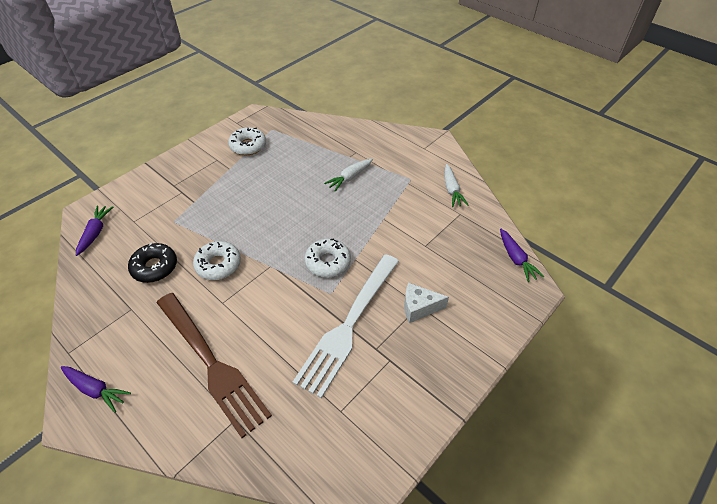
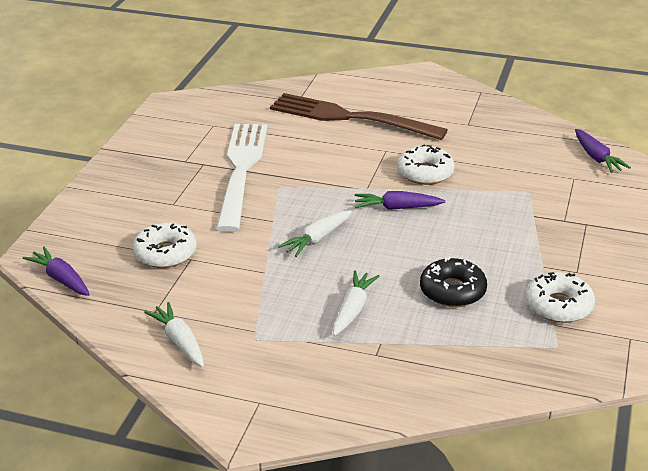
camera: 155 degrees right, 15 degrees down
(95, 389) = (427, 84): purple carrot -> purple carrot (397, 208)
(155, 267) = (489, 153): black donut -> black donut (452, 291)
(328, 262) = (303, 209): white donut -> white donut (165, 253)
(336, 232) = (317, 239): none -> white carrot
(419, 308) = (172, 202): white cheese -> none

